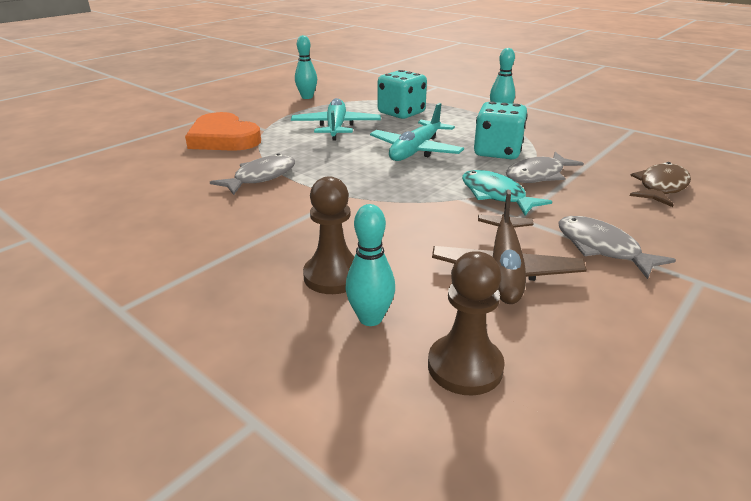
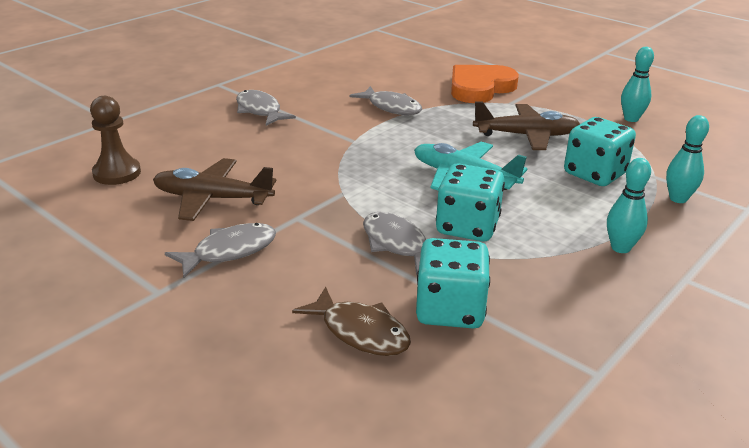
camera: 90 degrees right, 0 degrees up
(248, 259) = (260, 111): none -> grey fish
(333, 276) = (229, 136): brown pawn -> none
(336, 127) = (527, 136): turquoise plane -> brown plane
(370, 318) = (177, 147): turquoise bowling pin -> turquoise bowling pin (678, 199)
(496, 195) = (347, 211): turquoise fish -> none
(608, 160) = (450, 310): none -> turquoise dice

